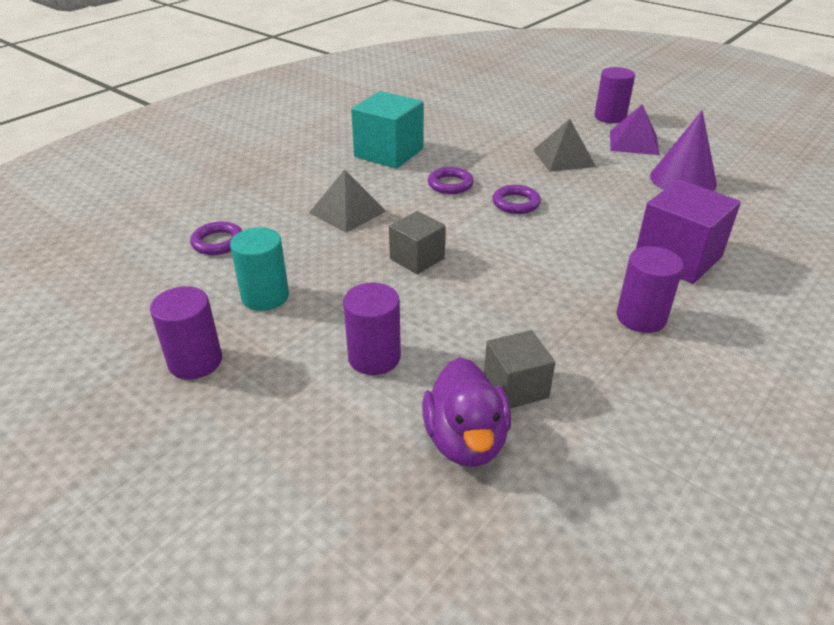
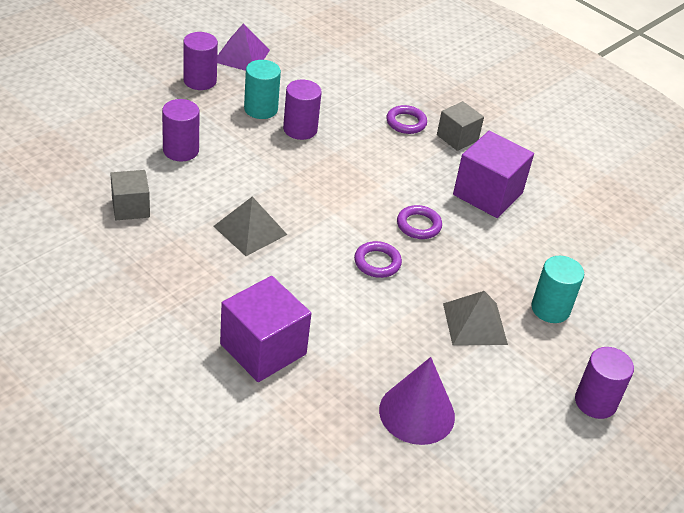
camera: 90 degrees right, 5 degrees up
(218, 242) = (336, 90): purple ring -> purple ring (406, 122)
(347, 212) = (373, 156): grey pyramid -> grey pyramid (250, 230)
(388, 153) = (488, 194): turquoise cube -> purple cube
(417, 258) = (294, 186): grey cube -> grey cube (457, 138)
(465, 440) = (93, 177): purple duck -> none
(525, 129) = (550, 309): none -> turquoise cylinder
(634, 142) = (517, 401): purple pyramid -> purple pyramid (241, 56)
(641, 317) = (184, 294): purple cylinder -> purple cylinder (300, 129)

